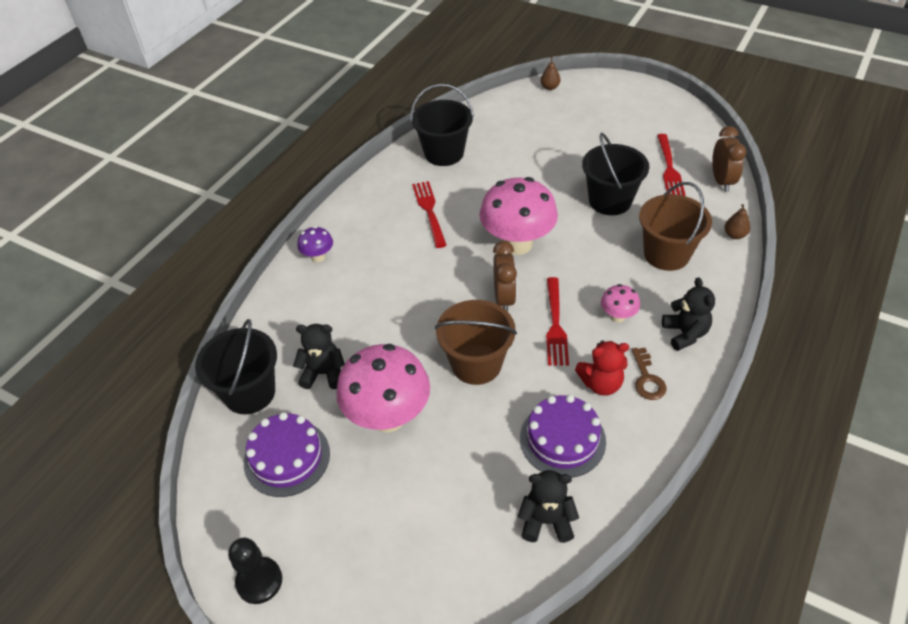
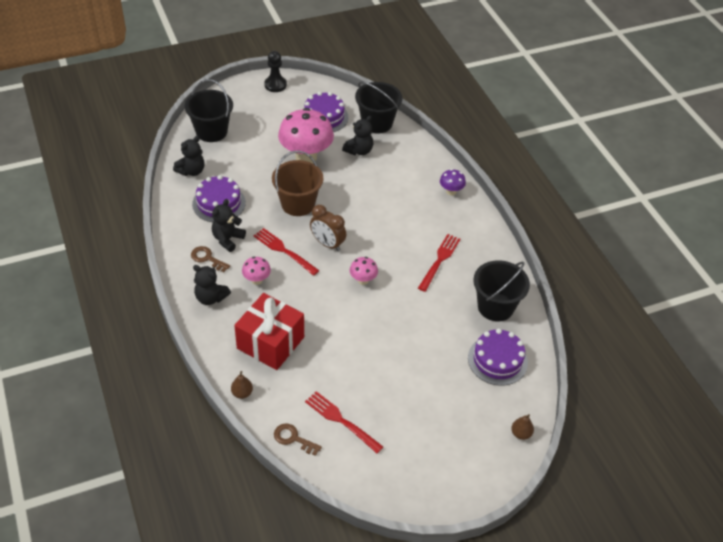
camera: 125 degrees right, 0 degrees up
(429, 211) = (439, 260): red fork -> red fork turned 90 degrees counterclockwise
(499, 126) = (497, 360): none -> purple cake
(517, 244) = (363, 280): pink mushroom -> pink mushroom, size x0.47
(601, 384) = (227, 239): red teddy bear -> black teddy bear
(610, 201) = (348, 356): black bucket -> black bucket (211, 131)
(666, 254) = (270, 343): brown bucket -> red gift
(721, 181) = (293, 438): brown clock -> brown key

